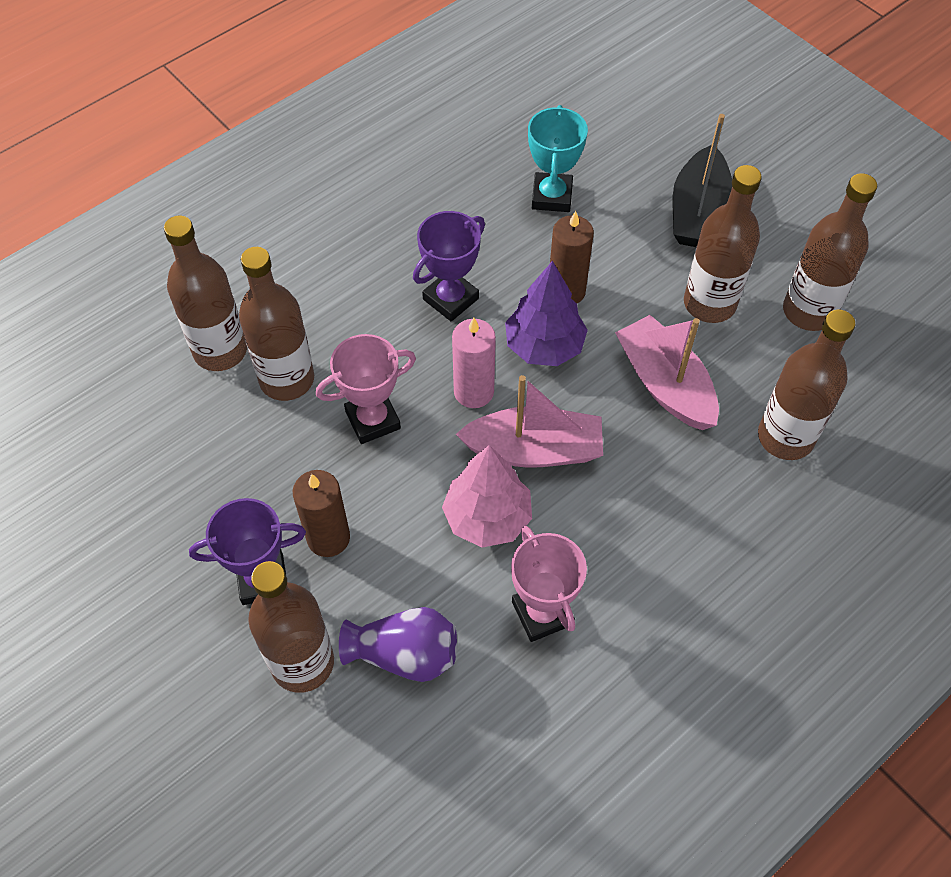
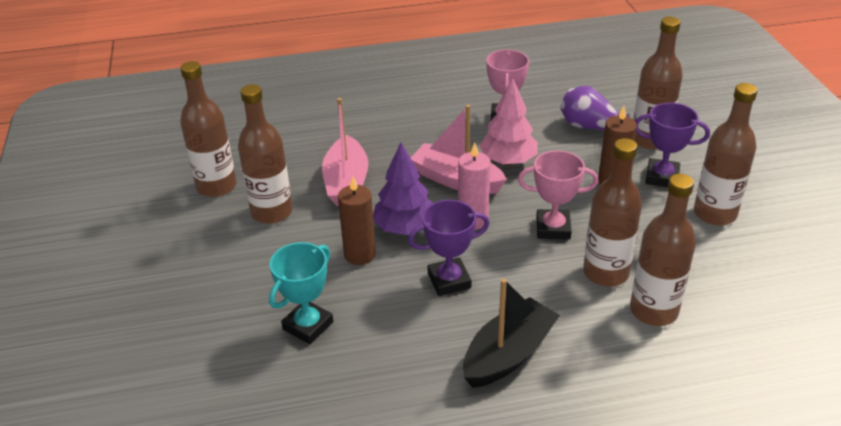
camera: 150 degrees left, 20 degrees down
(697, 212) = (212, 269): black boat -> black boat (508, 354)
(785, 437) = (305, 139): brown bottle -> brown bottle (714, 213)

